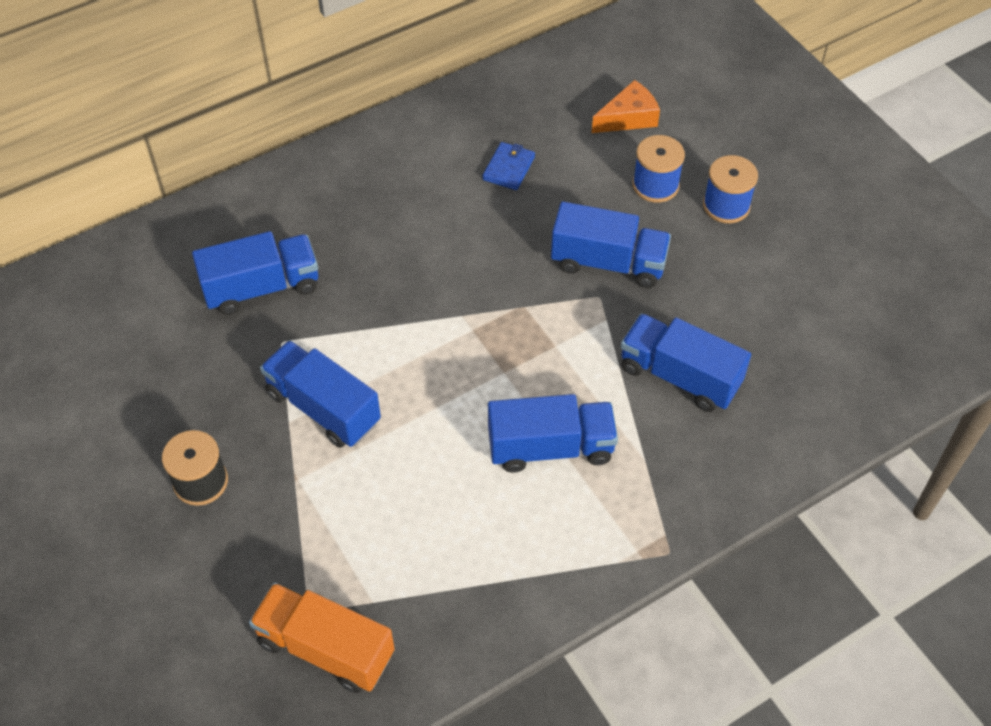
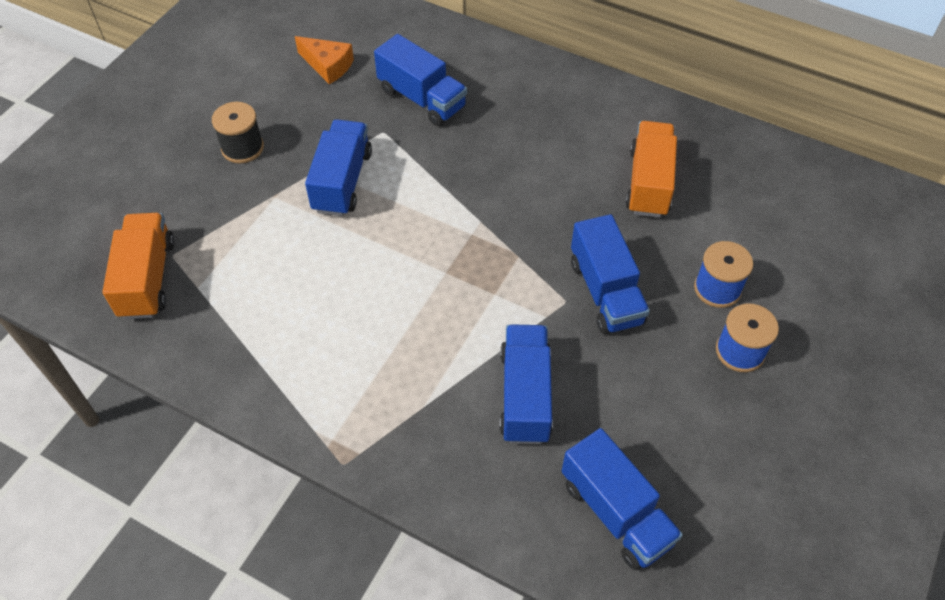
camera: 60 degrees right, 0 degrees up
(509, 168) = (648, 183): blue wallet -> orange truck
(550, 447) = (394, 335): blue truck -> blue truck (616, 512)
(628, 118) = (775, 236): orange cheese -> orange cheese (328, 65)

